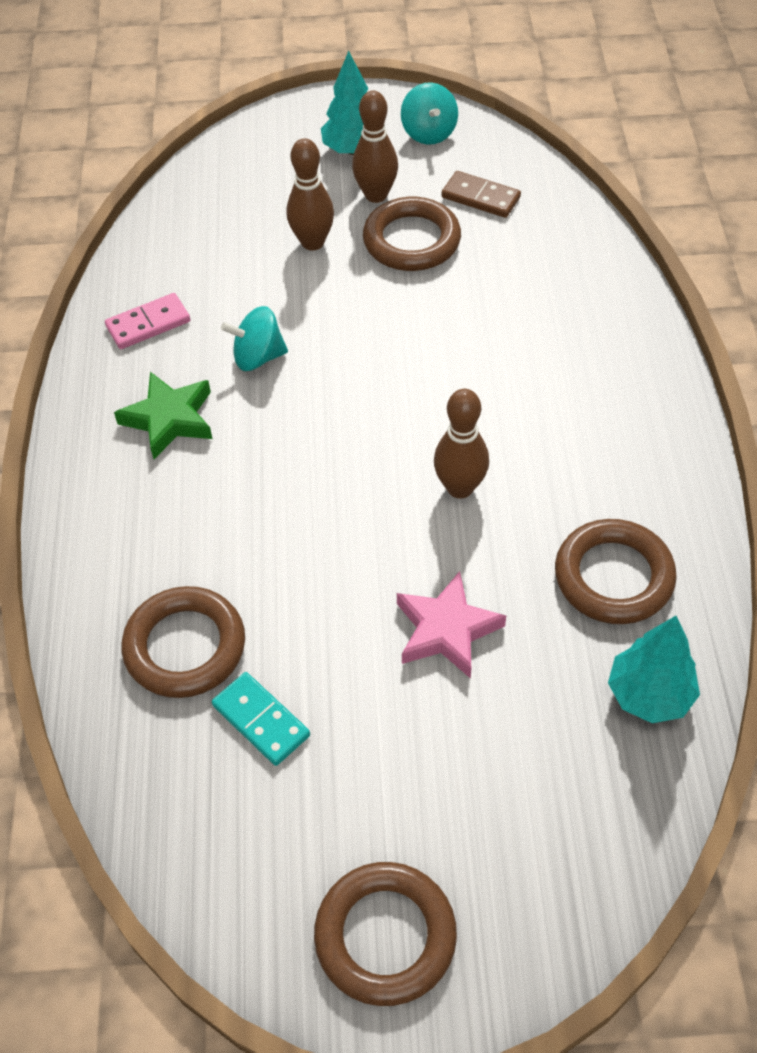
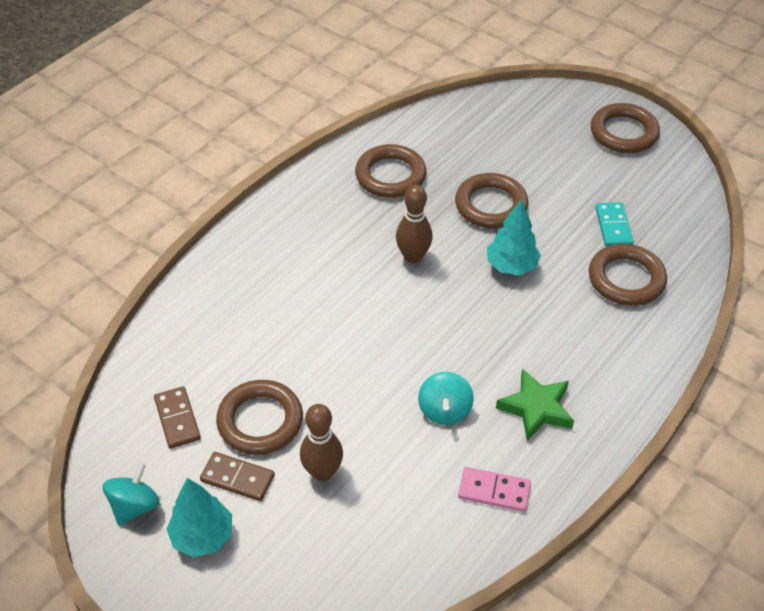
camera: 140 degrees left, 5 degrees down
(258, 357) = (444, 410): turquoise spinning top -> turquoise spinning top turned 60 degrees clockwise
(376, 195) = (237, 478): brown bowling pin -> brown domino
(446, 630) = (491, 205): pink star -> brown ring
(649, 695) = (432, 132): turquoise tree -> turquoise tree (511, 266)

